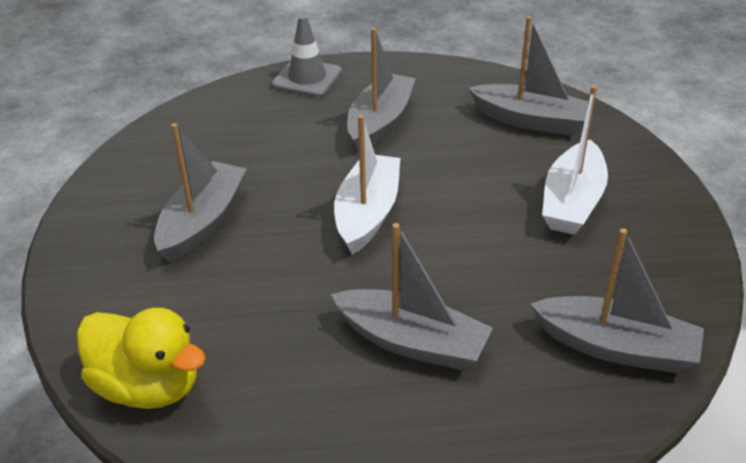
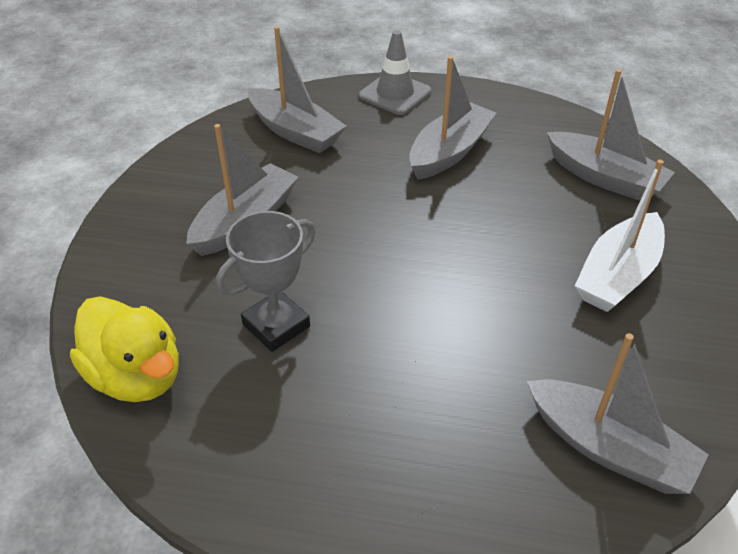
camera: 15 degrees right, 5 degrees up
(272, 310) = (276, 325): none -> grey trophy
(367, 213) = (403, 245): white boat -> none
(412, 342) = (398, 390): grey boat -> grey boat (295, 131)

